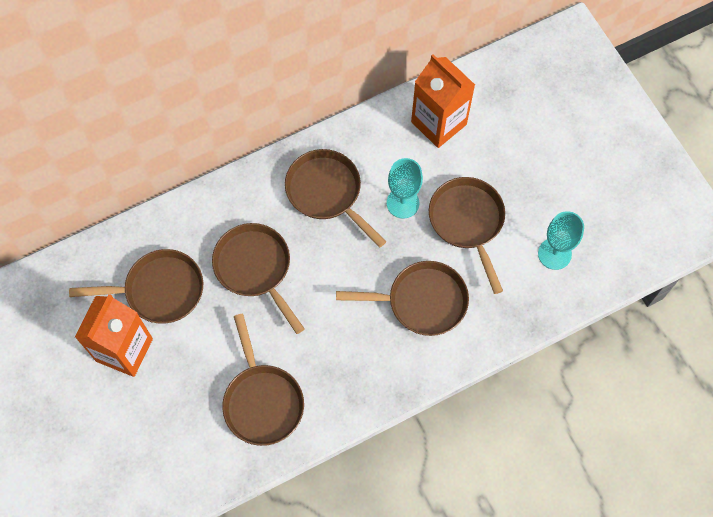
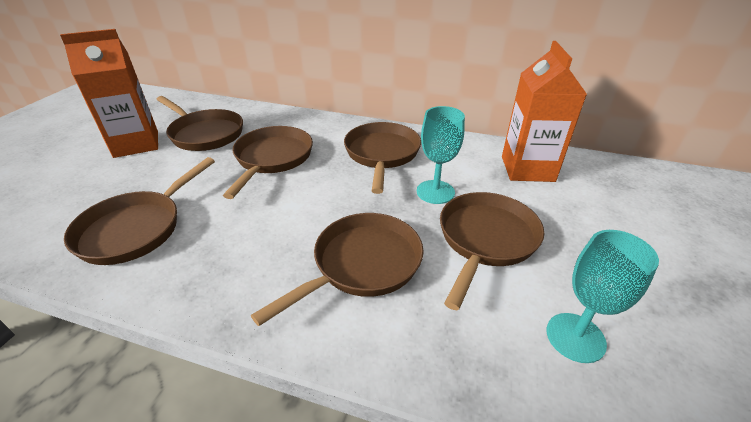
camera: 45 degrees right, 30 degrees down
(422, 301) = (362, 264): brown pan -> brown pan turned 90 degrees counterclockwise

